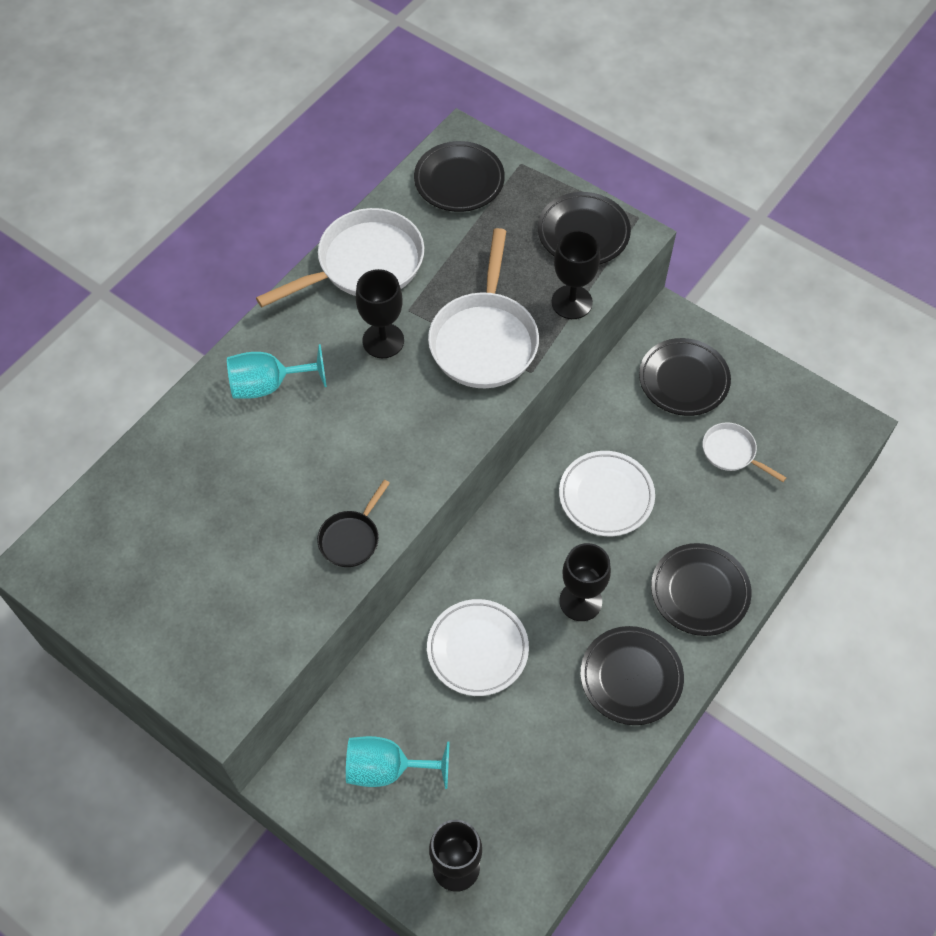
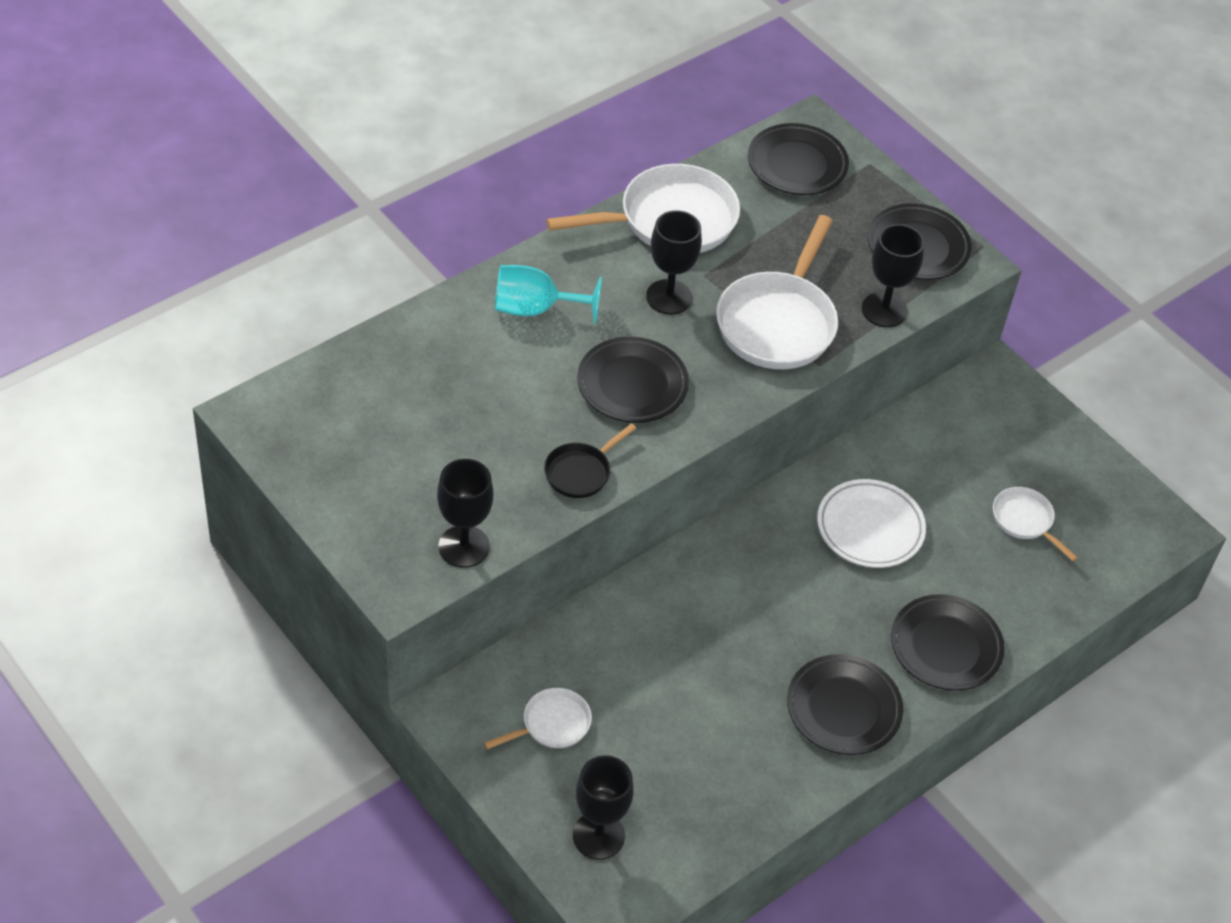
camera: 10 degrees right, 10 degrees down
(387, 769) = (552, 724): turquoise goblet -> white pan
(477, 649) = (683, 638): white plate -> none
(580, 601) = (810, 621): black goblet -> black goblet (464, 546)
(683, 380) = (992, 436): black plate -> black plate (632, 385)

